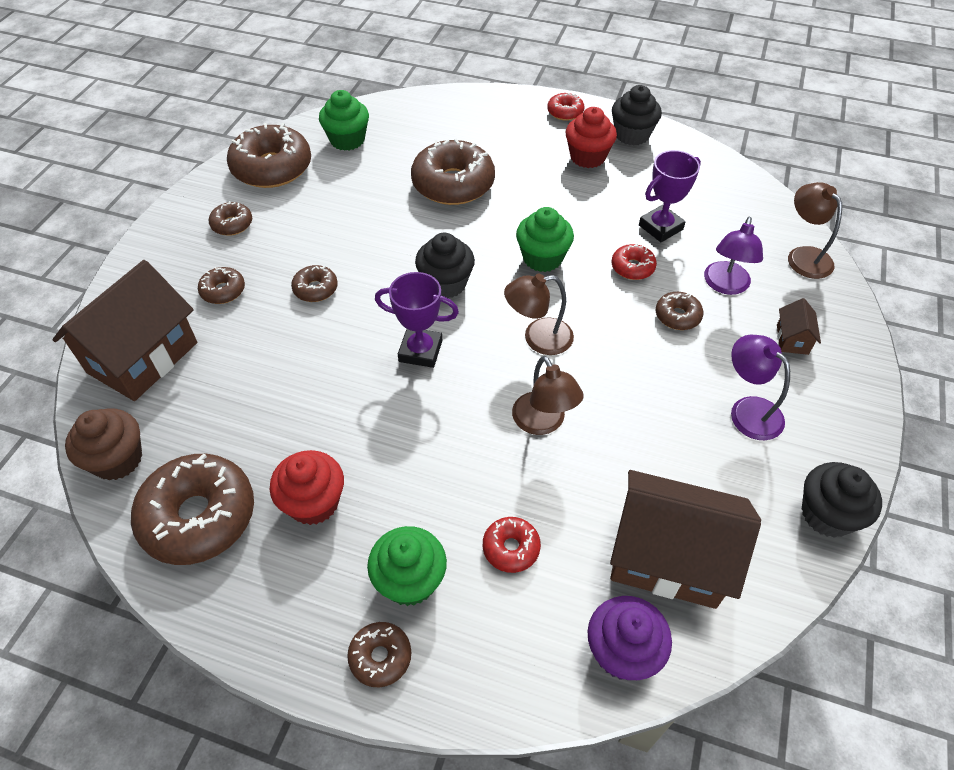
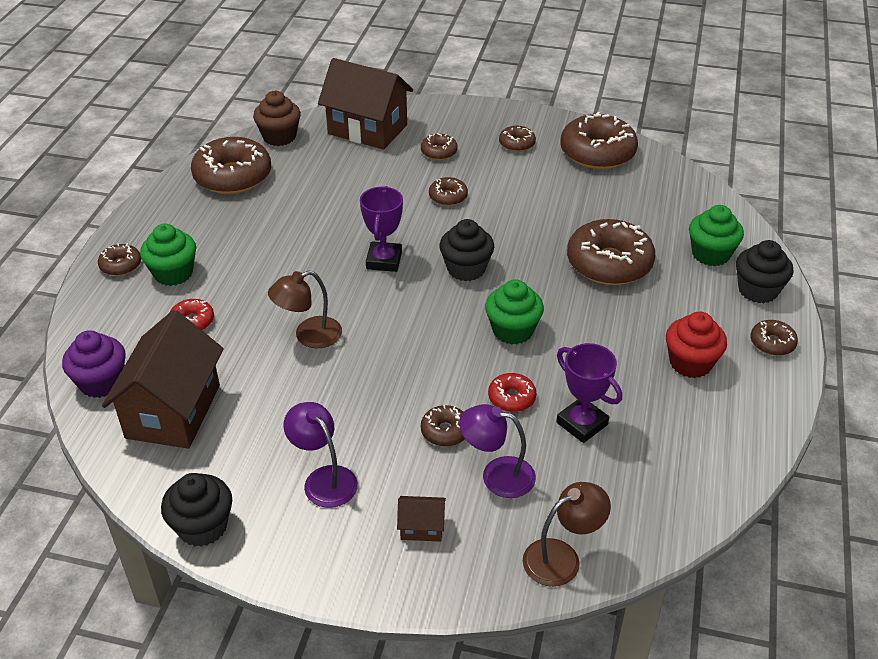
camera: 85 degrees right, 10 degrees down
(314, 502) = (240, 223): red cupcake -> none
(347, 140) = (655, 190): green cupcake -> green cupcake (710, 254)
(538, 338) = (404, 330): brown lamp -> none
(565, 112) = (772, 343): red donut -> brown donut
(632, 135) = (750, 403): black cupcake -> black cupcake (758, 290)
(748, 410) = (324, 479): purple lamp -> purple lamp turned 90 degrees counterclockwise

